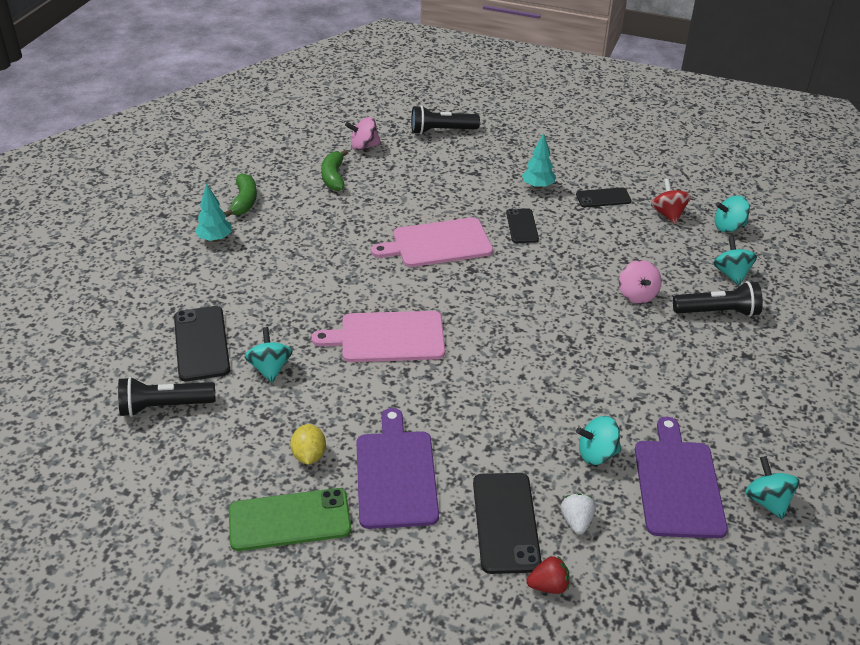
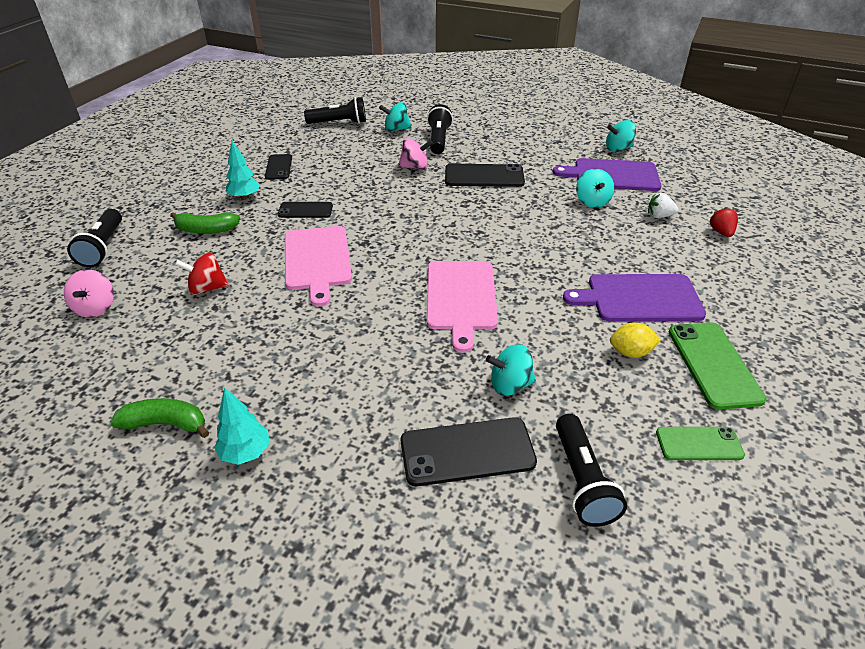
camera: 85 degrees left, 0 degrees up
(190, 487) = (699, 444): none -> green phone
(333, 177) = (152, 335): green banana -> green banana (206, 230)
(505, 522) = (671, 246): black phone -> black phone (484, 176)
(668, 214) = (314, 143): red spinning top -> red spinning top (207, 288)
(728, 227) = (339, 123): turquoise spinning top -> black flashlight

